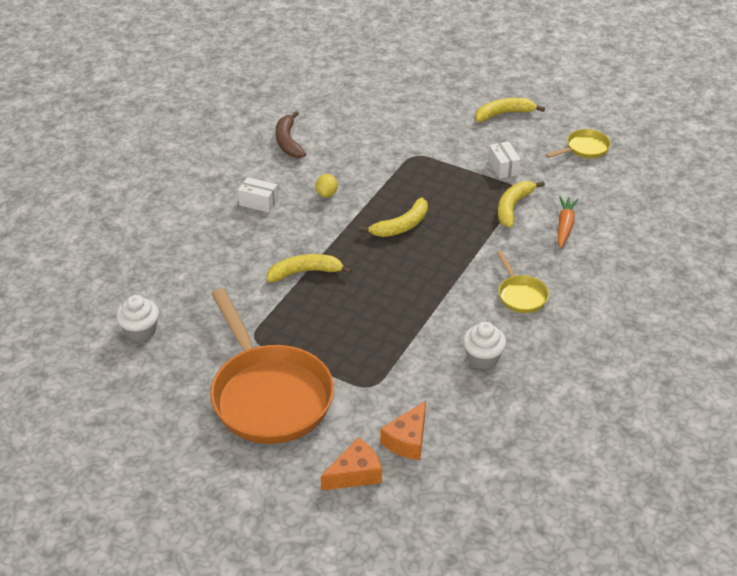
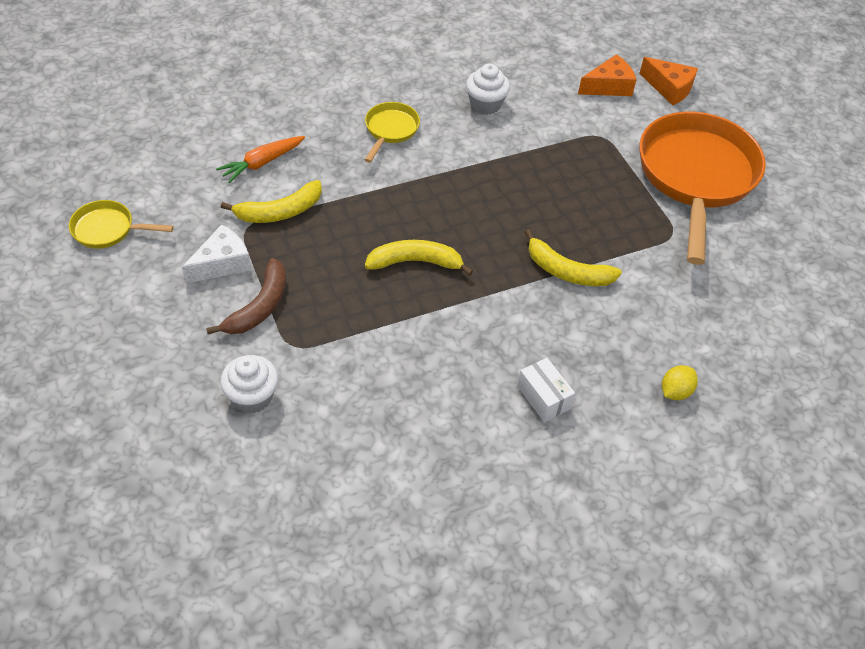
camera: 145 degrees left, 10 degrees up
(140, 331) = (785, 307): white cupcake -> white cupcake (252, 396)
(288, 142) = (421, 480): brown banana -> brown banana (259, 306)
(326, 194) = (453, 356): yellow lemon -> yellow lemon (675, 391)
(355, 474) = (669, 88): orange cheese -> orange cheese turned 150 degrees counterclockwise
(503, 114) = (112, 337): yellow banana -> none
(503, 167) = (222, 263): white box -> white cheese

